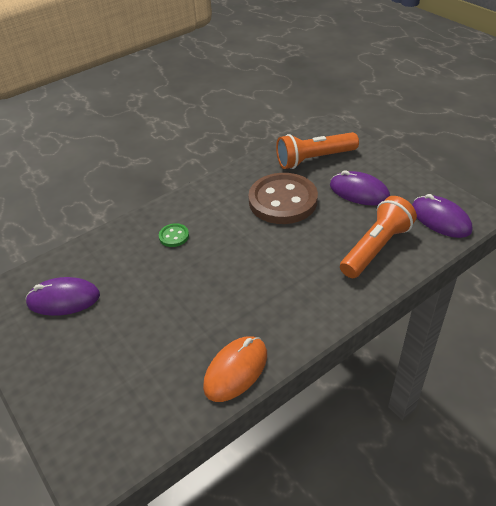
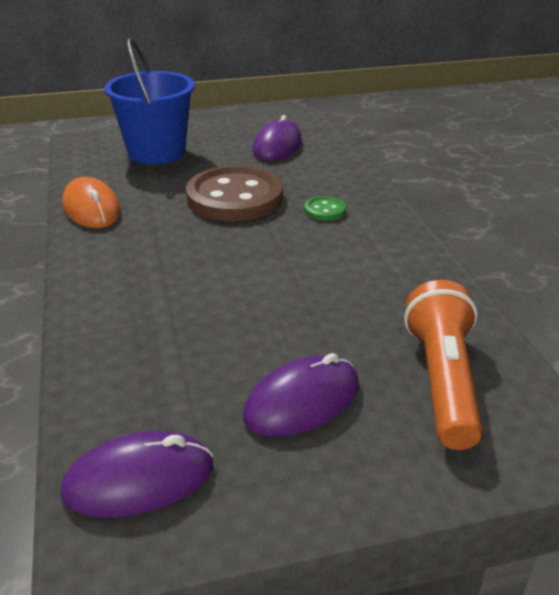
camera: 110 degrees right, 10 degrees down
(102, 384) = (156, 152): none -> blue bucket
(283, 201) = (337, 308): brown button -> brown button (234, 198)
(376, 248) = (150, 363): orange flashlight -> none

